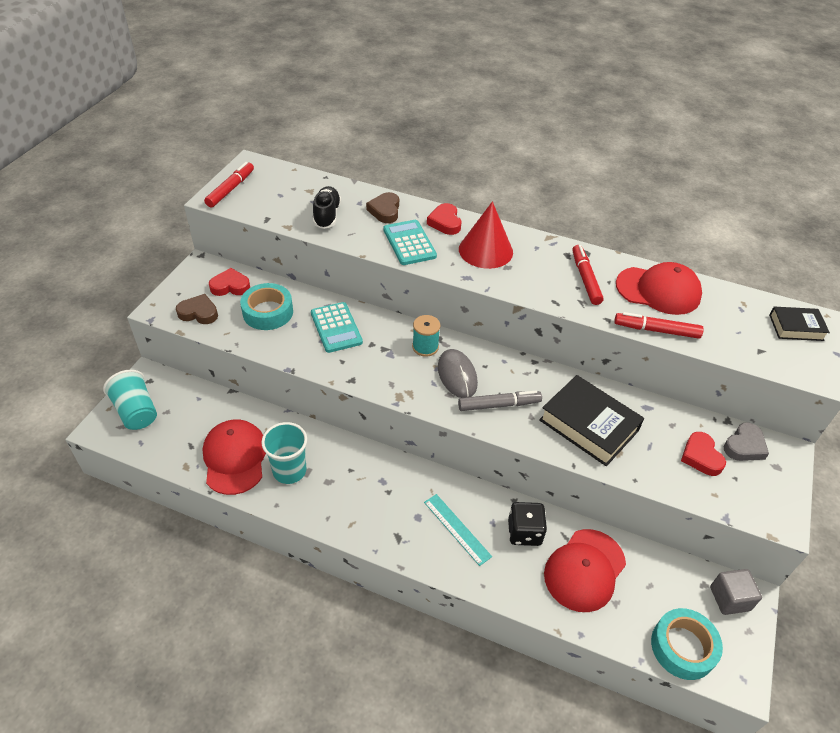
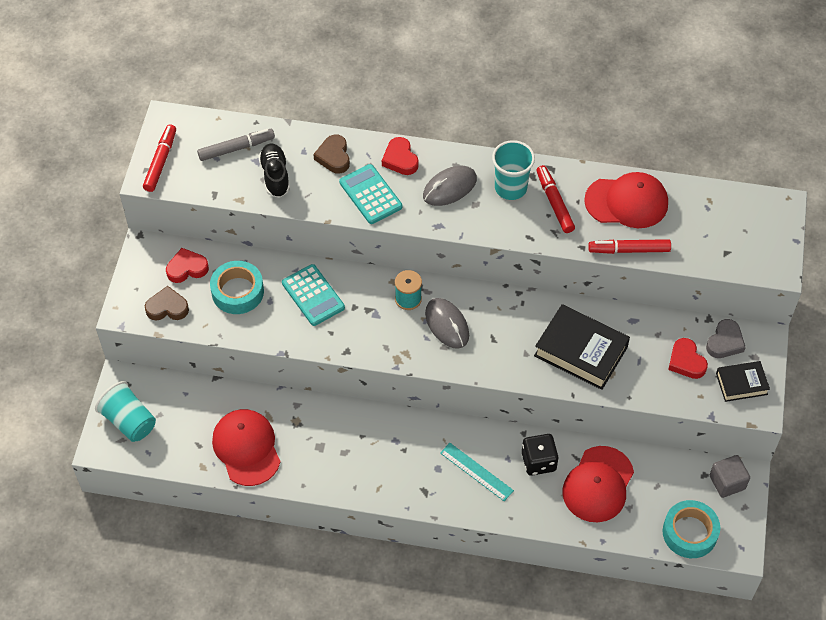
camera: 10 degrees left, 10 degrees up
(289, 470) = (304, 449): turquoise cup -> turquoise cup (510, 188)
(485, 250) = (449, 188): red cone -> grey mouse
(499, 405) = (493, 348): grey marker -> grey marker (236, 148)
(796, 327) = (759, 219): black book -> black book (741, 384)

